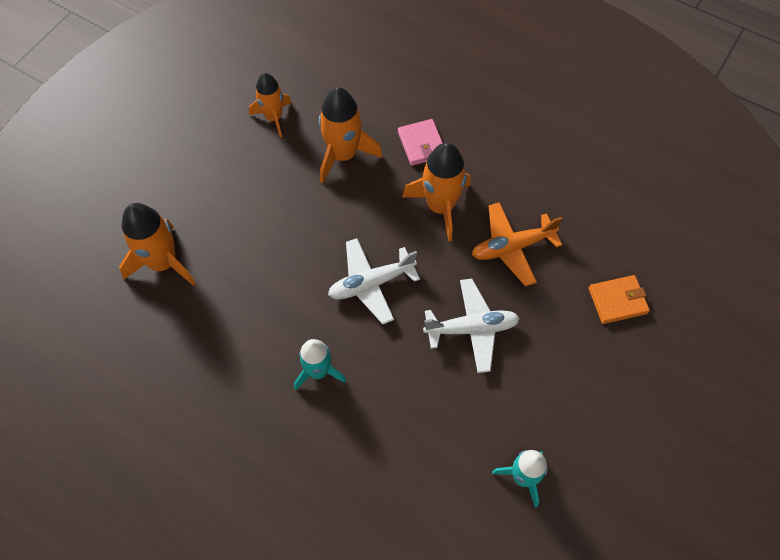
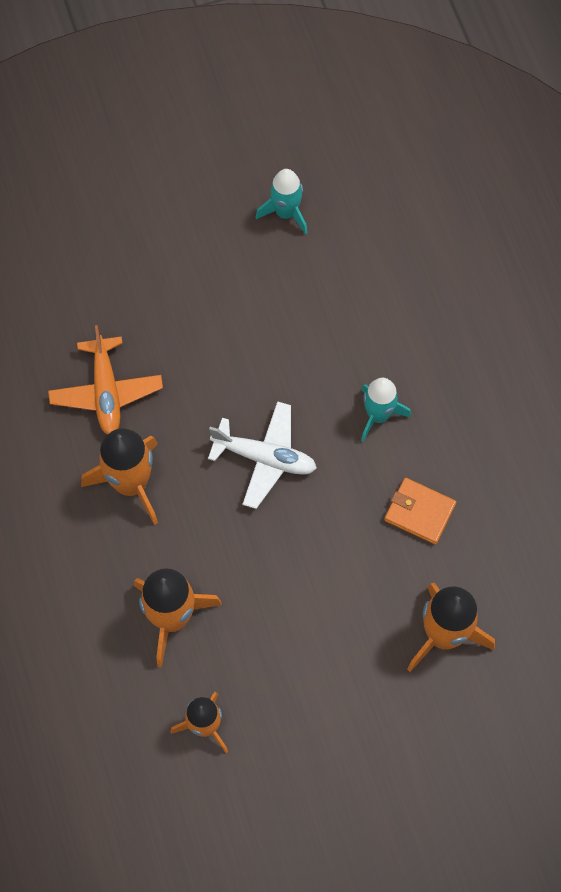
camera: 140 degrees left, 5 degrees up
(421, 144) = (83, 566): pink wallet -> none
(472, 329) = (214, 350): white plane -> none
(512, 247) = (106, 392): orange plane -> orange plane turned 60 degrees clockwise
(617, 301) = (68, 277): orange wallet -> orange wallet (419, 512)

